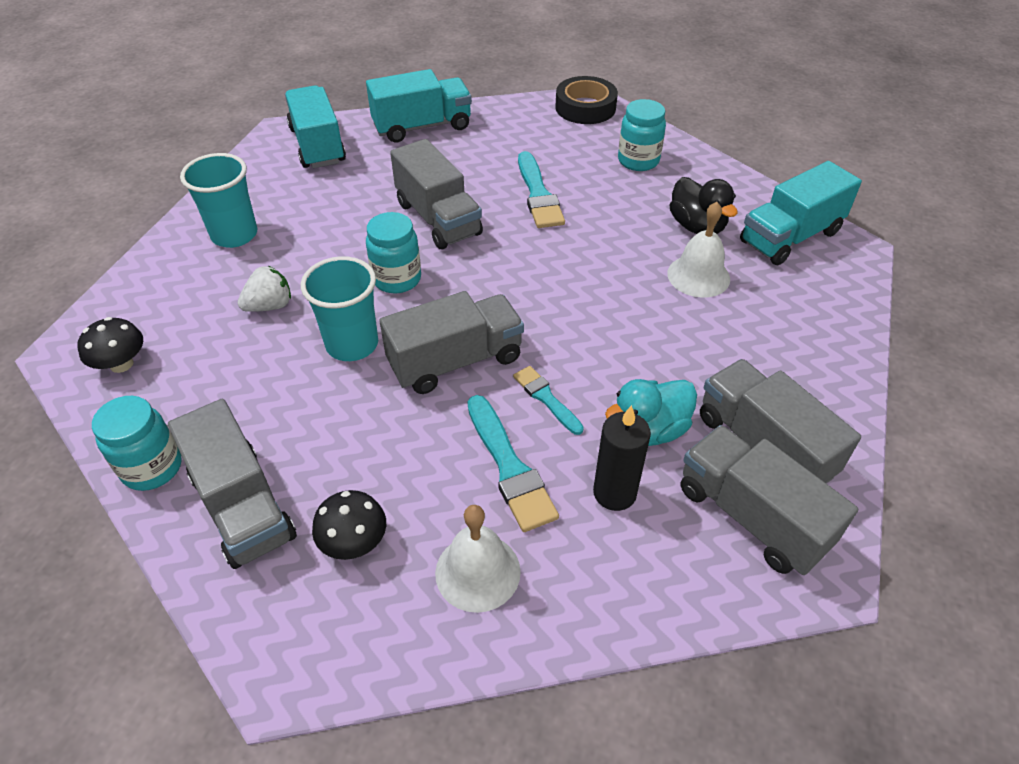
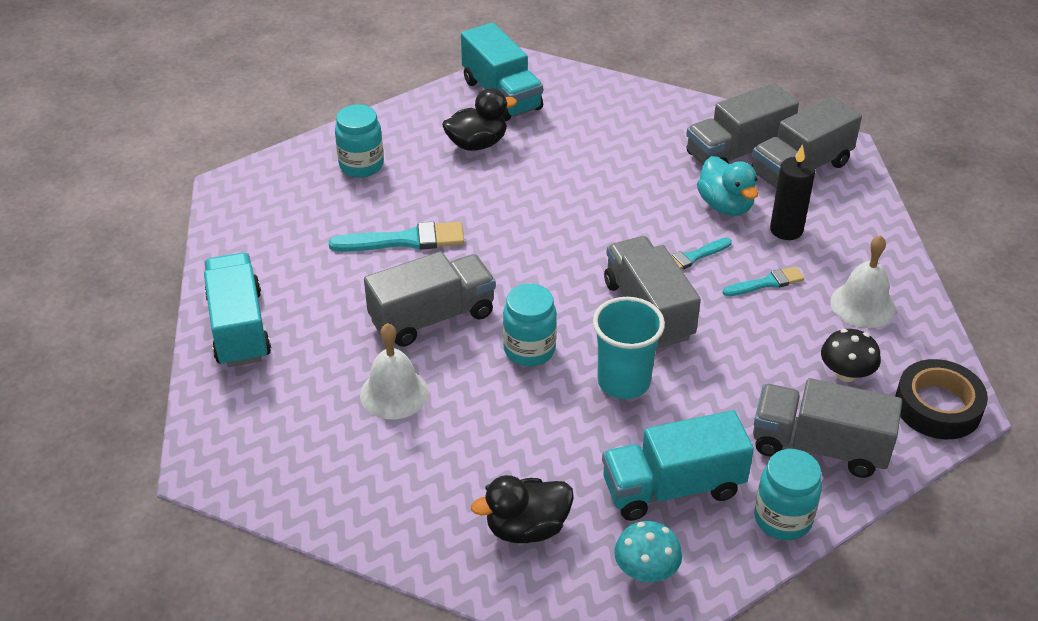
camera: 85 degrees left, 5 degrees down
(121, 364) = (646, 570): black mushroom -> turquoise mushroom
(188, 289) = (526, 528): none -> black duck
(234, 235) = (431, 495): turquoise cup -> none
(243, 506) = (819, 447): grey truck -> grey truck turned 135 degrees counterclockwise
(270, 306) = (562, 450): white strawberry -> none
(317, 145) = (252, 428): turquoise truck -> turquoise truck (672, 488)
(509, 467) = (766, 283): turquoise brush -> turquoise brush, size x0.61
(585, 107) = (243, 191): black tape -> black tape (937, 406)
(698, 276) = (547, 153): white bell -> white bell (394, 393)

